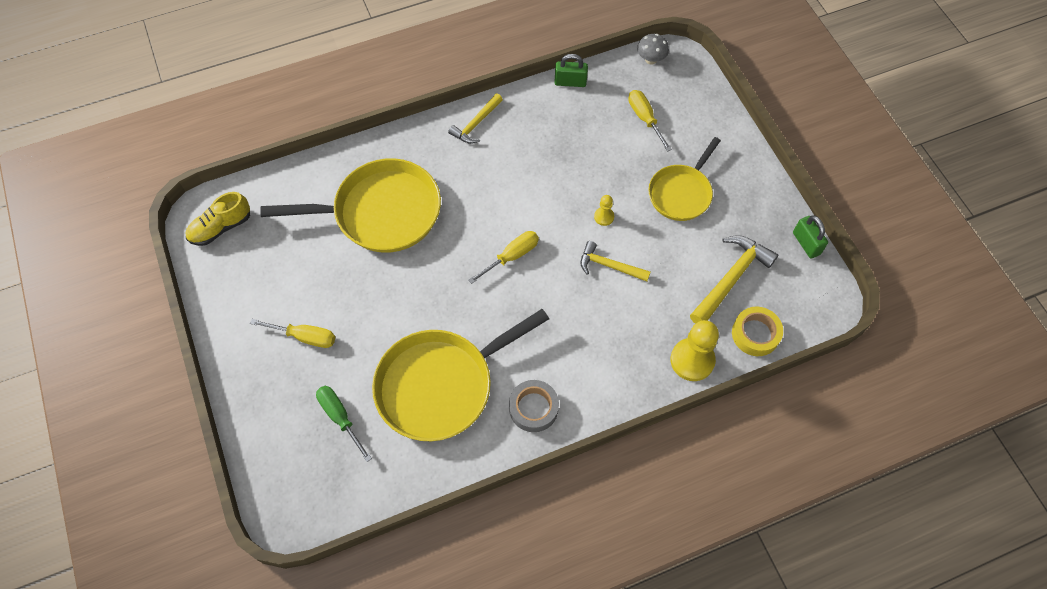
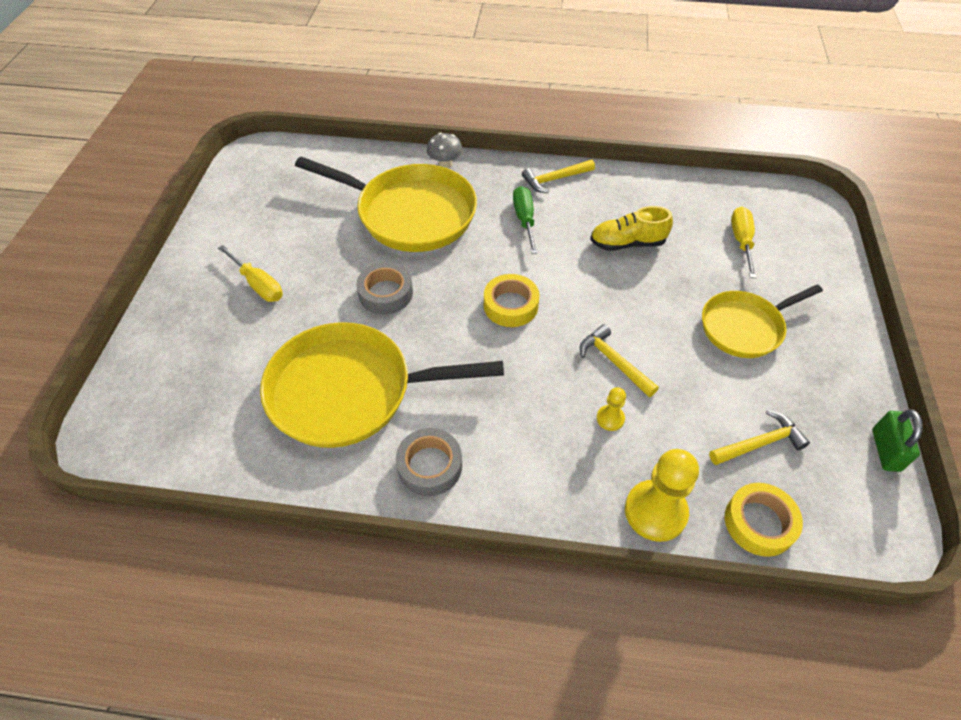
camera: 30 degrees right, 10 degrees down
(221, 227) = (263, 168): yellow shoe -> yellow shoe (627, 243)
(340, 418) = (230, 372): green screwdriver -> green screwdriver (524, 220)
(411, 293) = (386, 293): none -> grey tape
(511, 256) = (510, 305): yellow screwdriver -> yellow tape
(570, 82) = (676, 181): green padlock -> none
(604, 217) = (637, 312): yellow pawn -> yellow pawn (610, 418)
(651, 59) = (779, 193): grey mushroom -> grey mushroom (445, 164)
(731, 279) = (759, 443): yellow hammer -> yellow hammer, size x0.64

